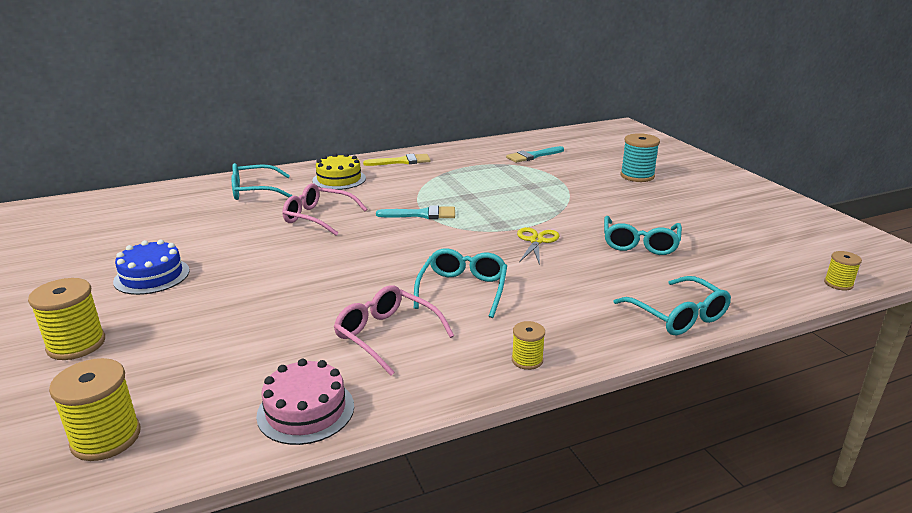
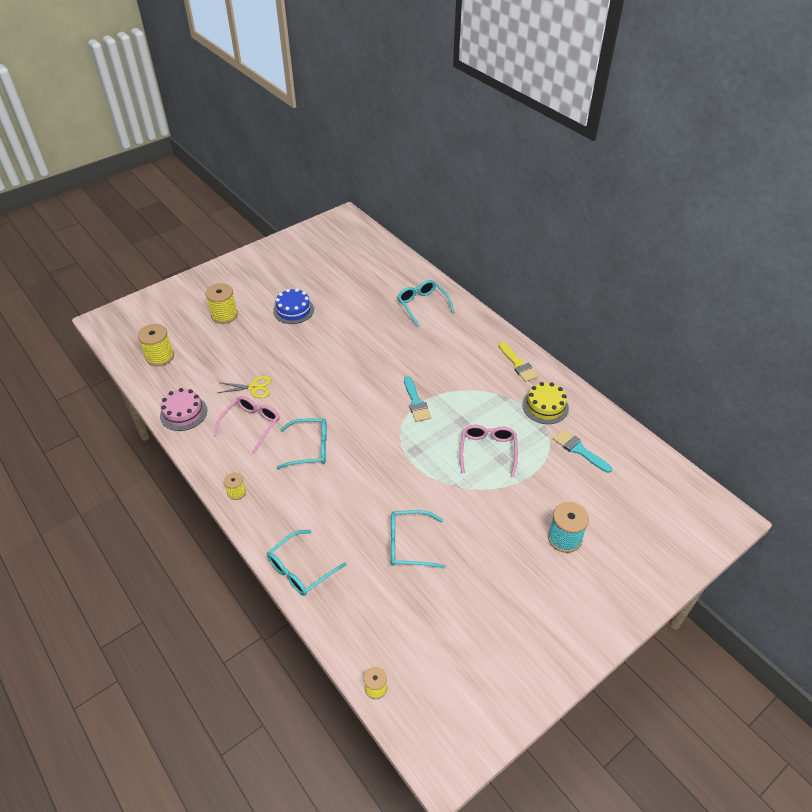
camera: 75 degrees right, 20 degrees up
(318, 217) = (391, 350): pink glasses -> pink glasses (488, 451)
(339, 179) = (462, 340): yellow cake -> yellow cake (545, 406)
(536, 241) = (393, 477): yellow scissors -> yellow scissors (254, 388)

